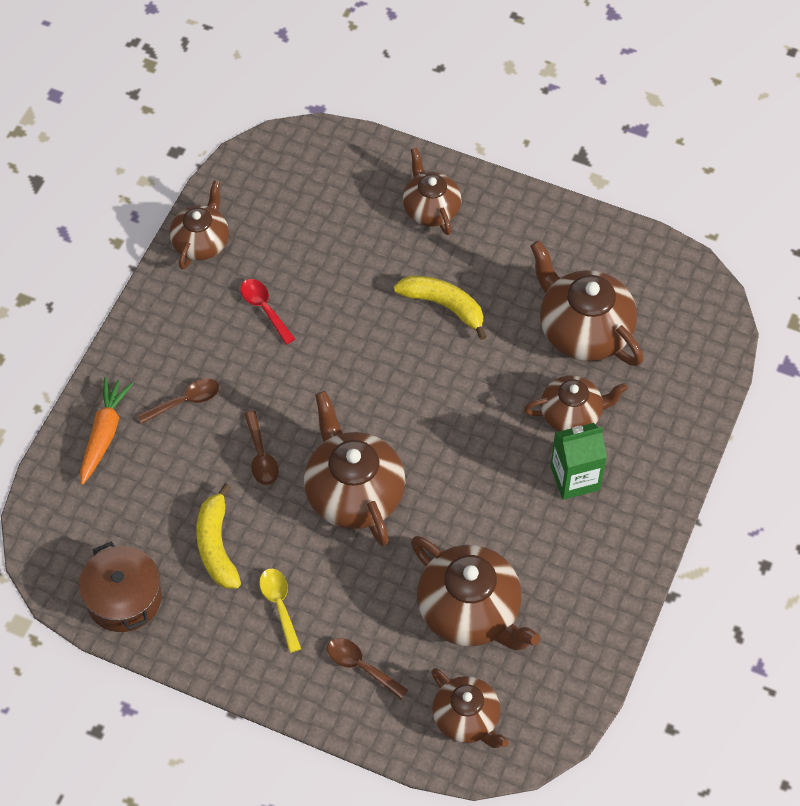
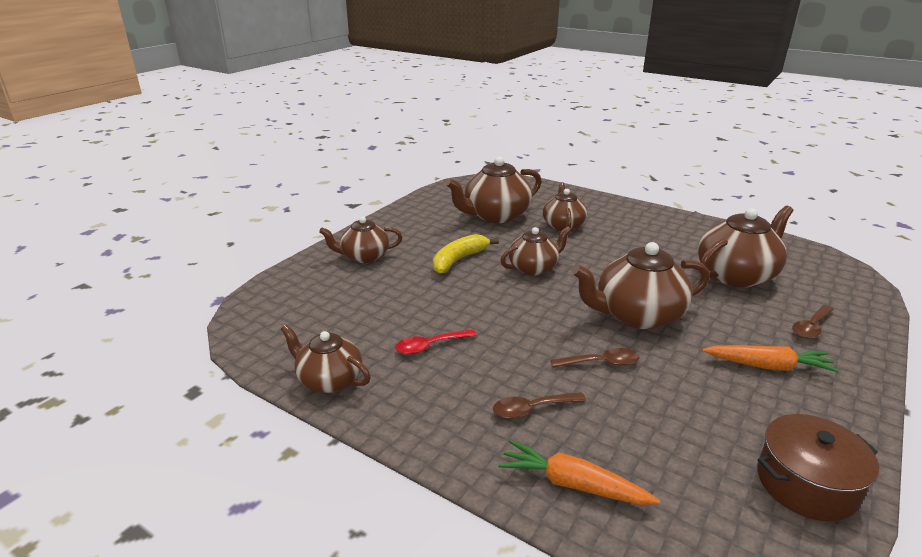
camera: 80 degrees left, 30 degrees down
(185, 401) = (532, 409): brown spoon -> brown spoon turned 90 degrees counterclockwise
(216, 546) = (712, 401): yellow banana -> none
(279, 605) = (768, 366): yellow spoon -> orange carrot
(467, 719) = (832, 285): brown teapot -> brown teapot (534, 268)
(575, 478) = (614, 229): green carton -> none

